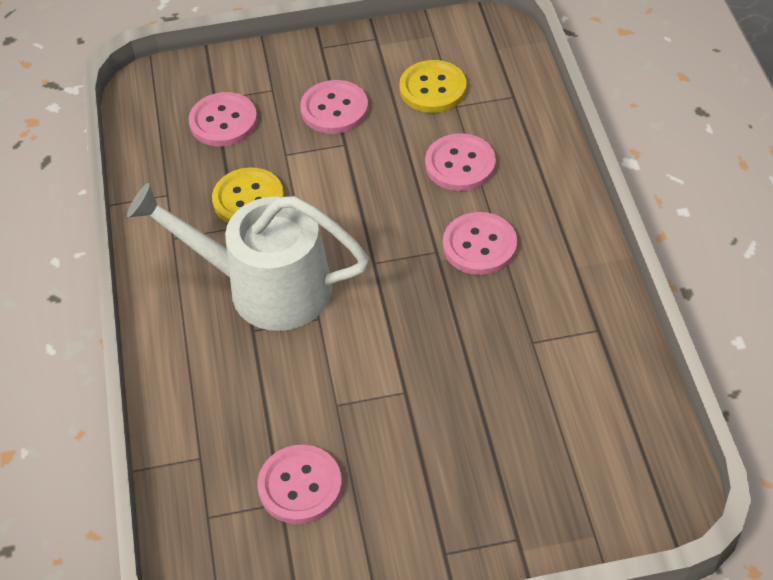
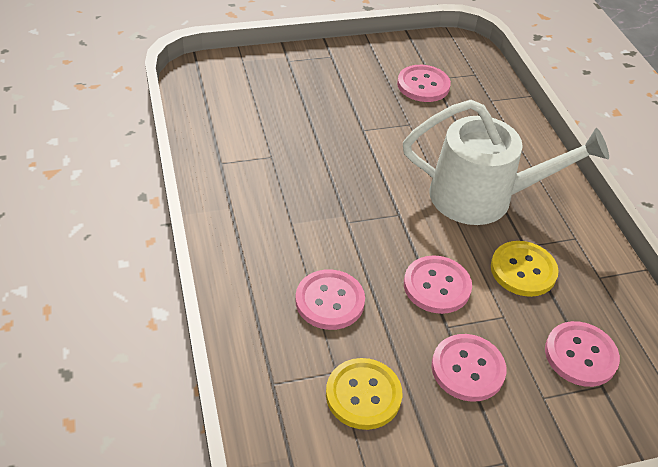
camera: 170 degrees right, 5 degrees down
(479, 245) = (311, 225): pink button -> pink button (437, 286)

